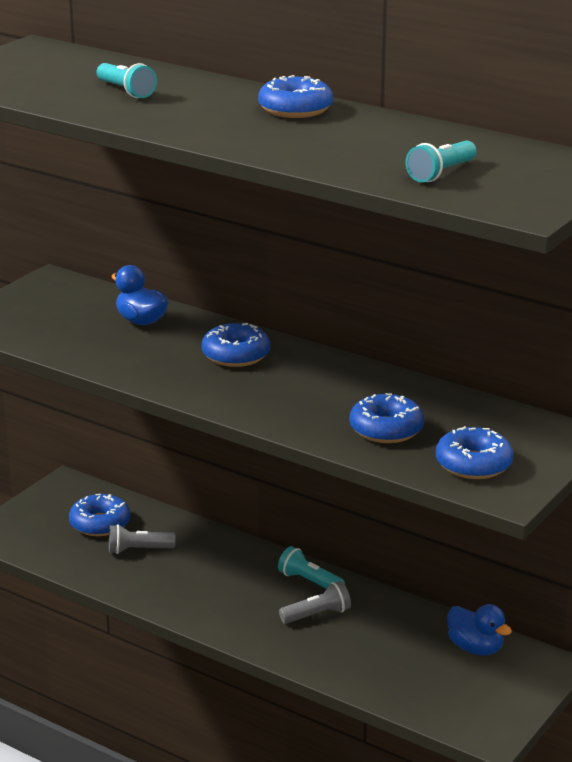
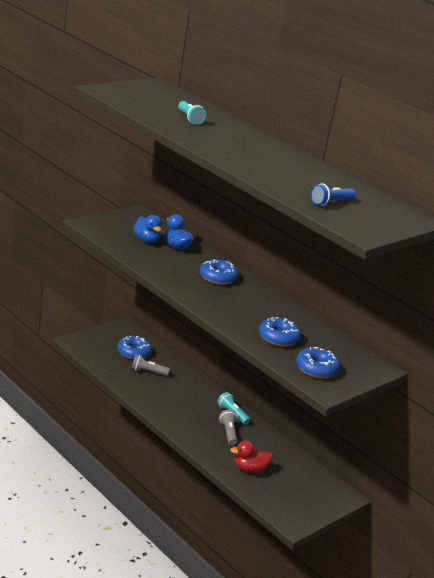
camera: 10 degrees right, 0 degrees up
(295, 109) = (274, 150): blue donut -> none
(317, 615) = (228, 433): grey flashlight -> grey flashlight turned 90 degrees counterclockwise
(379, 666) = (249, 469): none -> red duck
(441, 173) = (330, 203): turquoise flashlight -> blue flashlight
(475, 648) = (307, 475): blue duck -> blue duck (146, 240)

